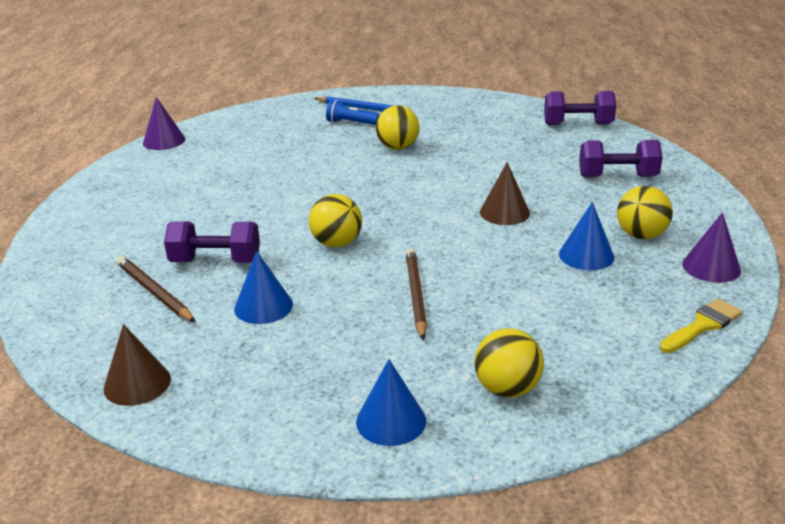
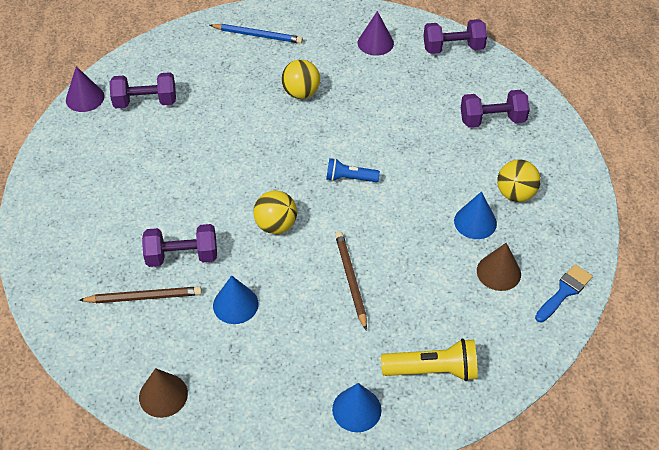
camera: 10 degrees left, 20 degrees up
(154, 292) = (144, 297): brown pencil -> brown pencil turned 135 degrees clockwise
(226, 146) = (145, 102): none -> purple dumbbell
(351, 123) = (251, 59): blue flashlight -> blue flashlight (349, 178)
(504, 212) = (405, 174): brown cone -> brown cone (498, 272)
(507, 389) = (432, 370): yellow ball -> yellow flashlight
(702, 325) = (564, 291): yellow brush -> blue brush
(711, 267) = (569, 227): purple cone -> purple cone (375, 43)

